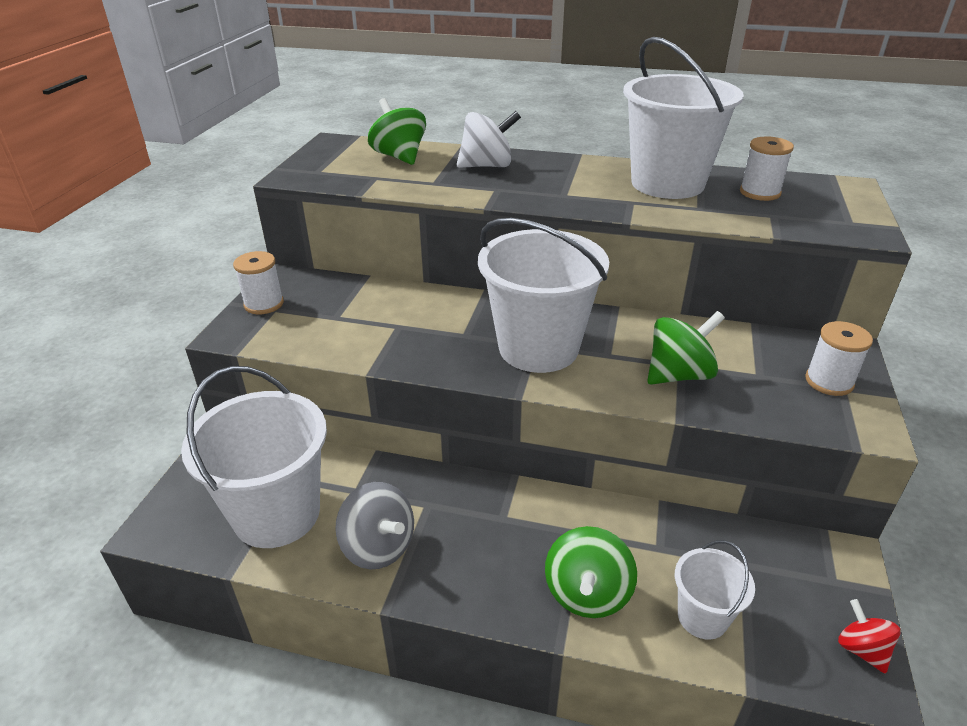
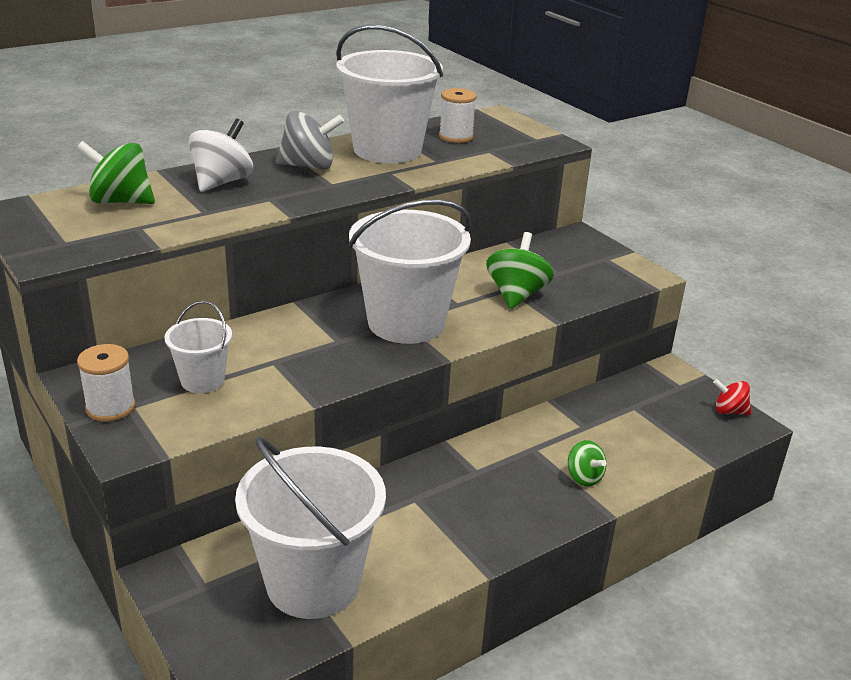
camera: 50 degrees left, 5 degrees down
(378, 547) = (425, 546): grey spinning top -> grey spinning top (309, 166)
(587, 593) = (584, 477): green spinning top -> green spinning top, size x0.61
(702, 617) = (651, 447): white bucket -> white bucket (202, 380)
(829, 382) = (595, 258): white spool -> none

